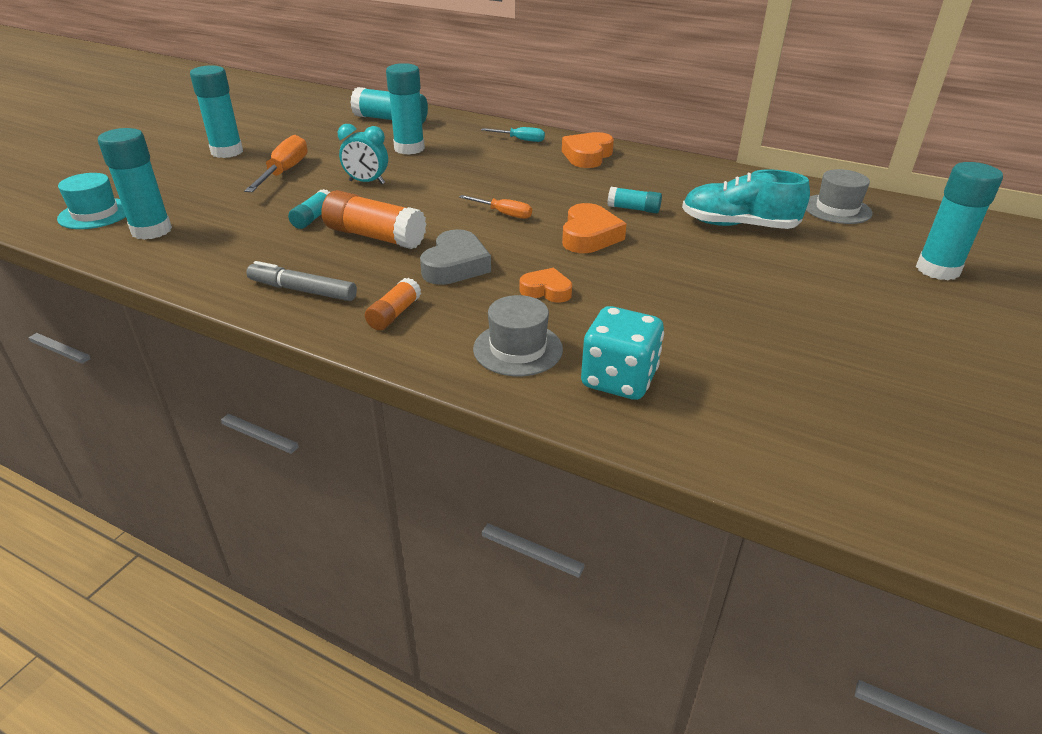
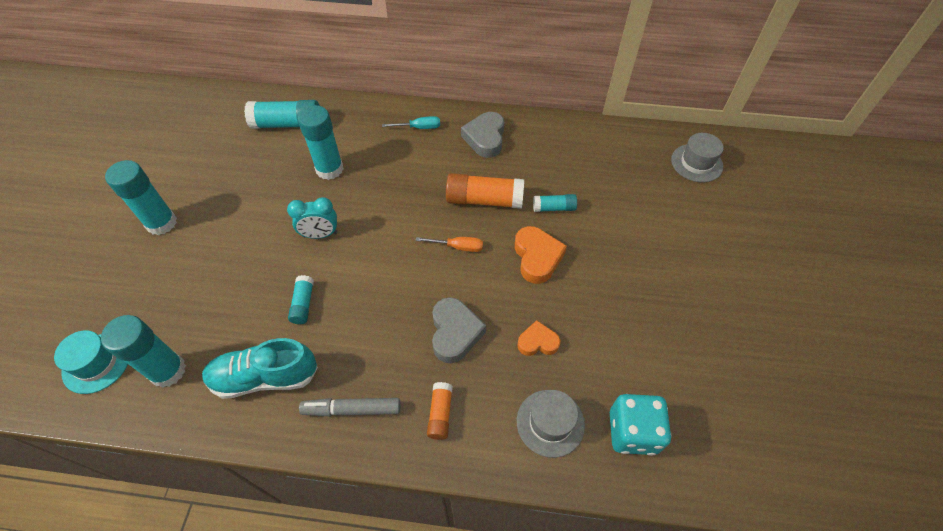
camera: 20 degrees left, 20 degrees up
(284, 172) = (236, 240): orange screwdriver -> none
(375, 236) = (370, 314): orange glue stick -> orange glue stick (484, 200)
(587, 156) = (485, 138): orange heart -> grey heart
(738, 225) = (637, 207): turquoise shoe -> turquoise shoe (265, 377)
(937, 270) = (785, 223): turquoise glue stick -> none

